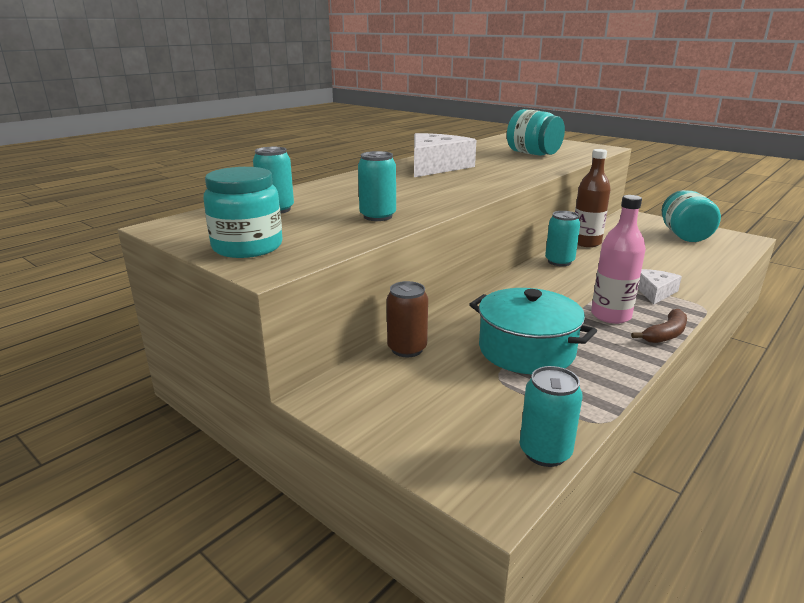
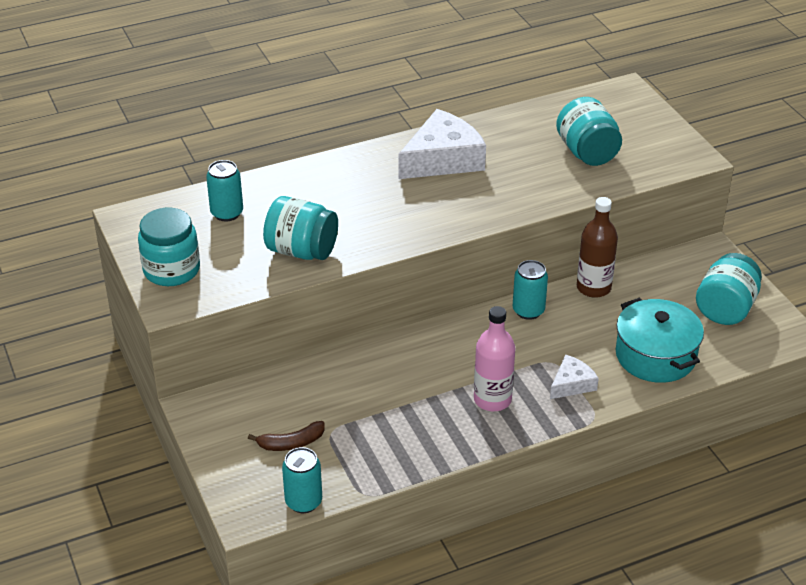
camera: 25 degrees right, 15 degrees up
(377, 216) = (302, 251): turquoise can -> turquoise jar
(407, 349) = (286, 380): brown can -> none
(526, 350) = (378, 413): turquoise pot -> turquoise pot (655, 356)
(665, 334) = (514, 436): brown banana -> brown banana (291, 443)

